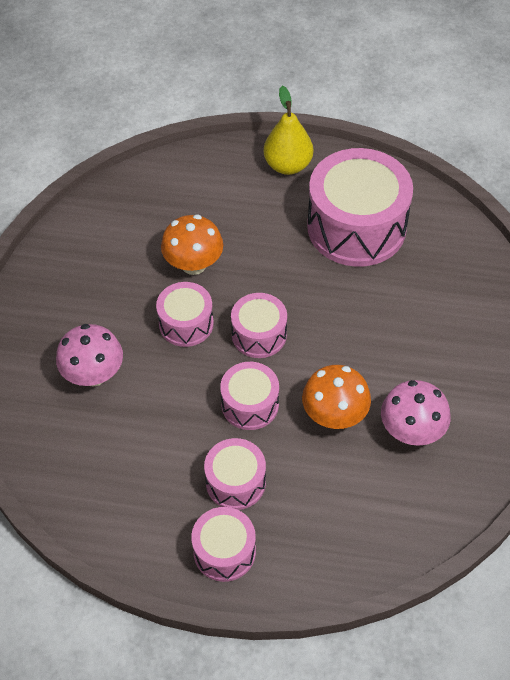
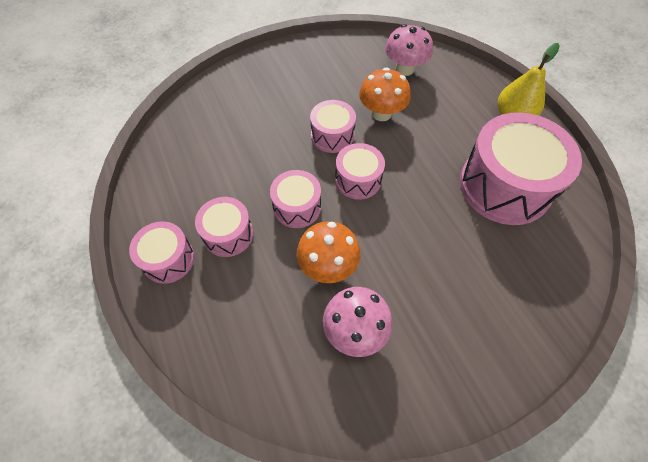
camera: 55 degrees right, 5 degrees up
(94, 374) = (257, 112): pink mushroom -> pink mushroom (404, 69)

